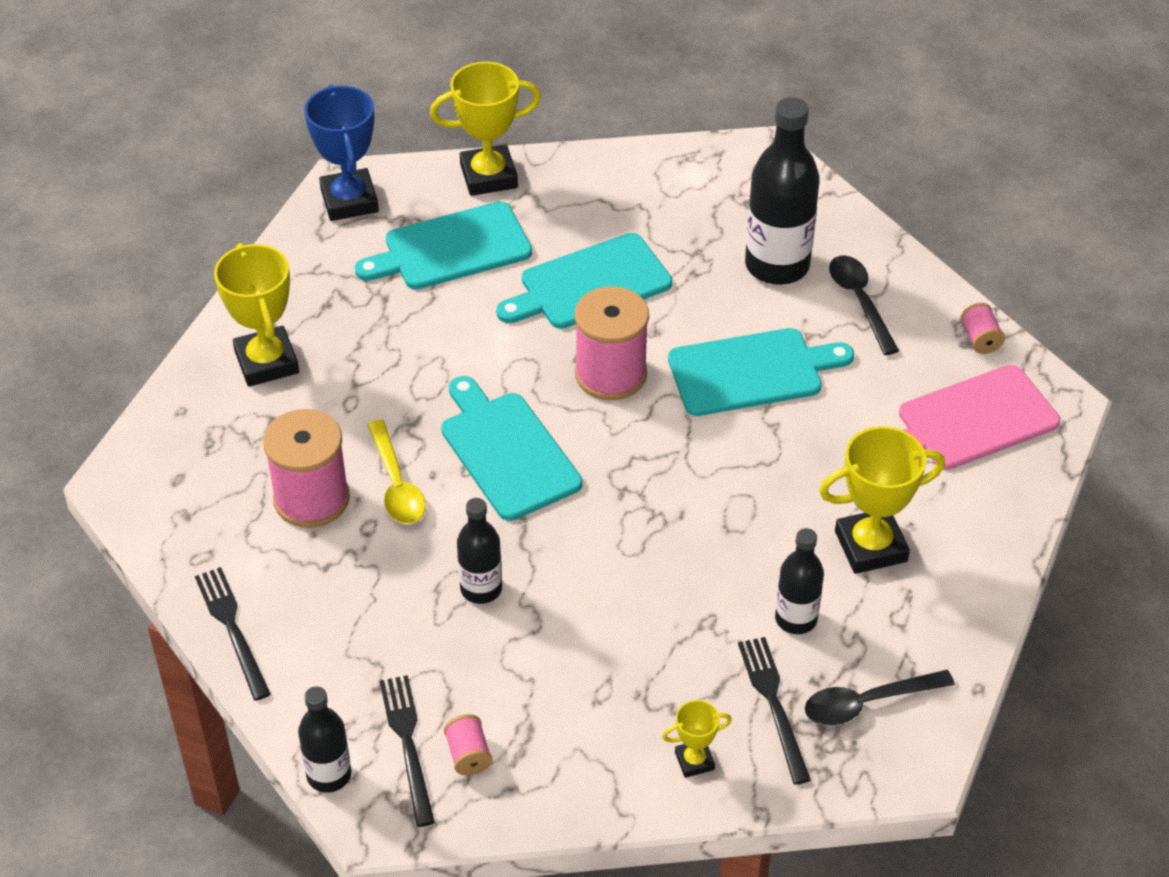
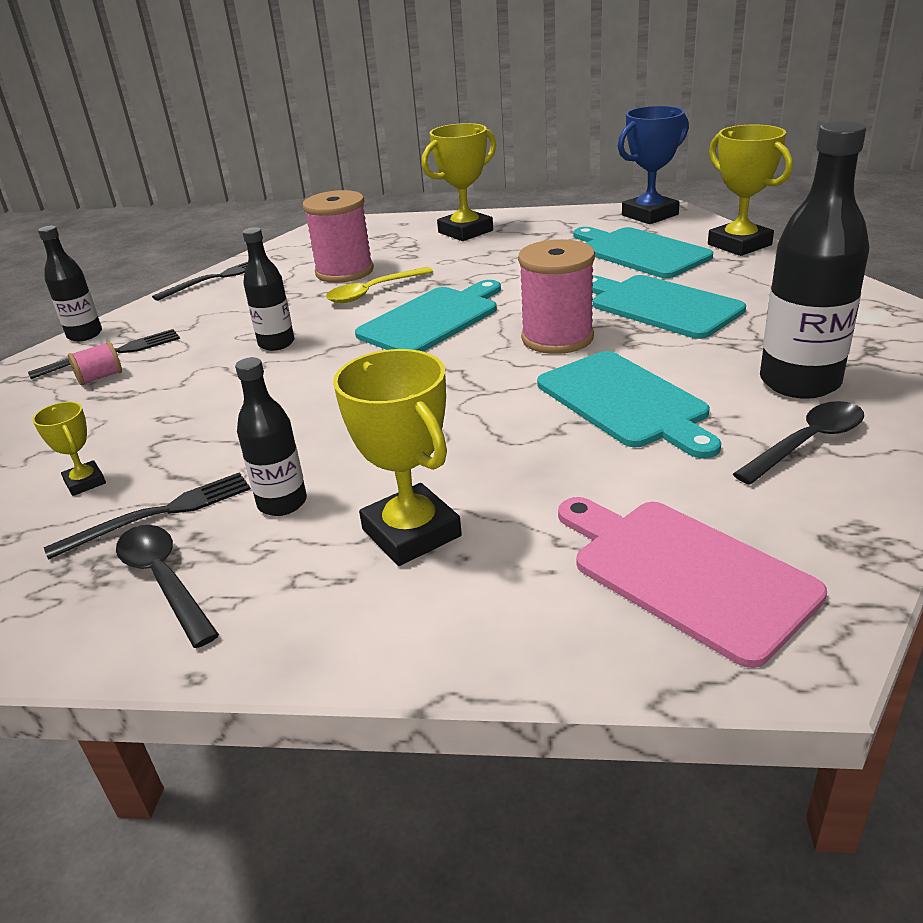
camera: 75 degrees right, 15 degrees down
(980, 339) = (850, 550): pink spool -> none

